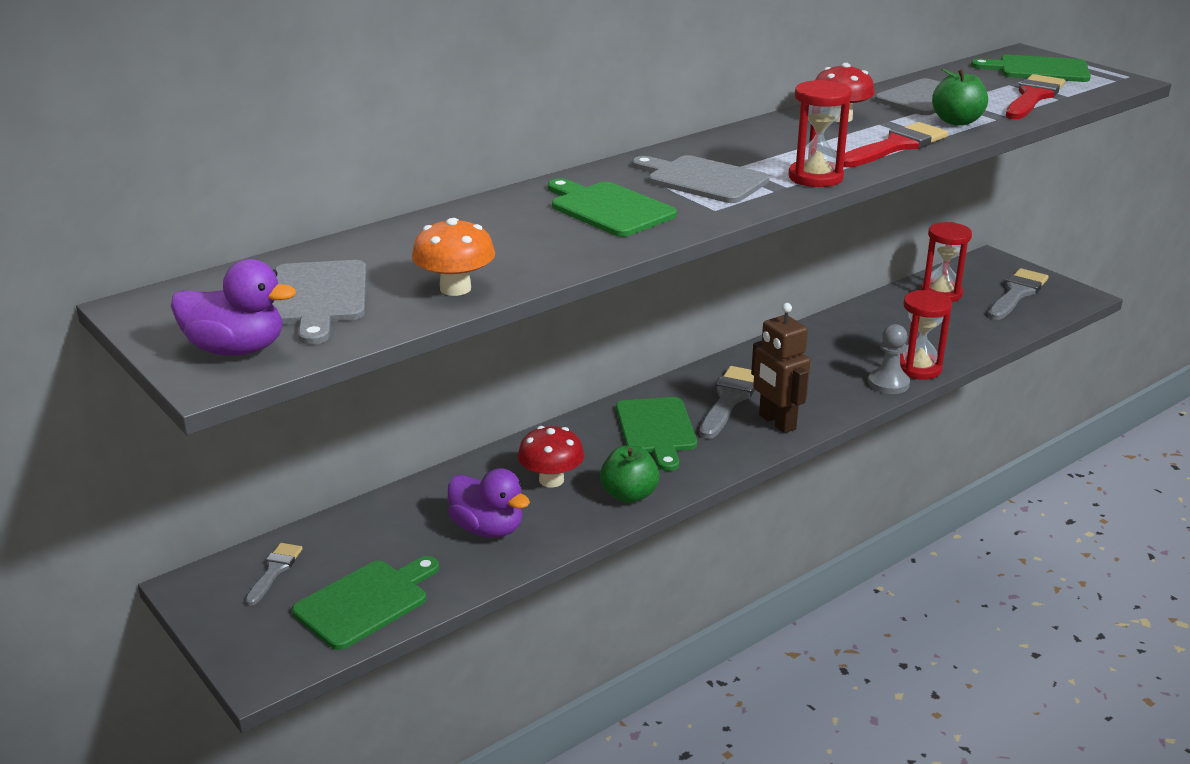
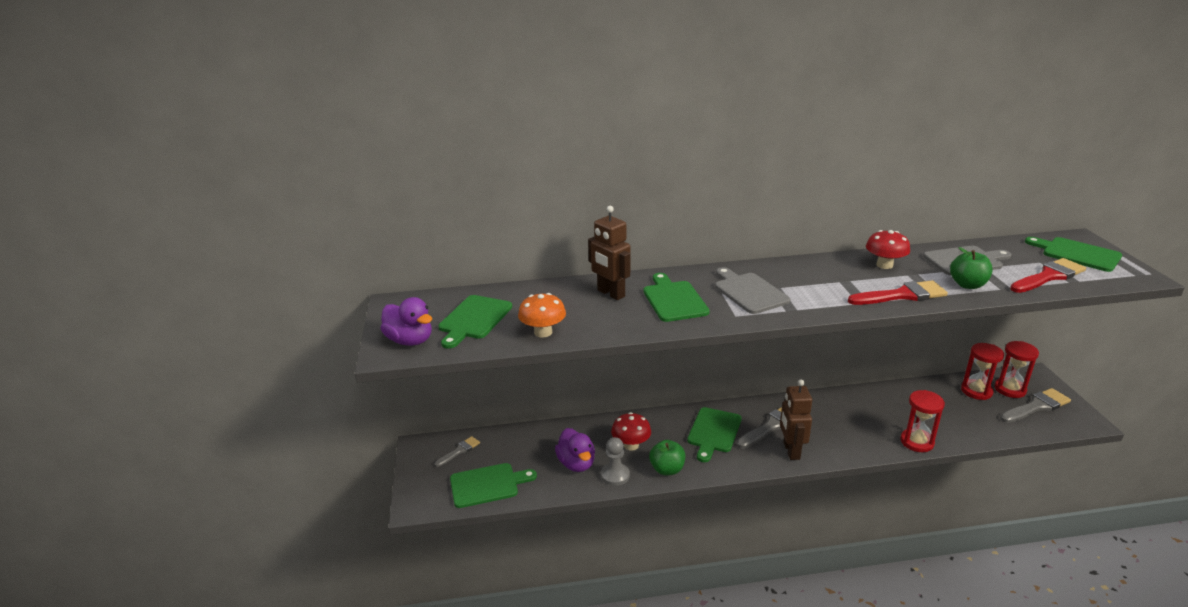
camera: 30 degrees right, 0 degrees up
(318, 297) = (474, 319): grey cutting board -> green cutting board
(506, 220) = (610, 293): none -> brown robot
(815, 177) = (822, 307): red hourglass -> red hourglass (1010, 389)
(888, 383) = (887, 446): grey pawn -> grey pawn (615, 475)

